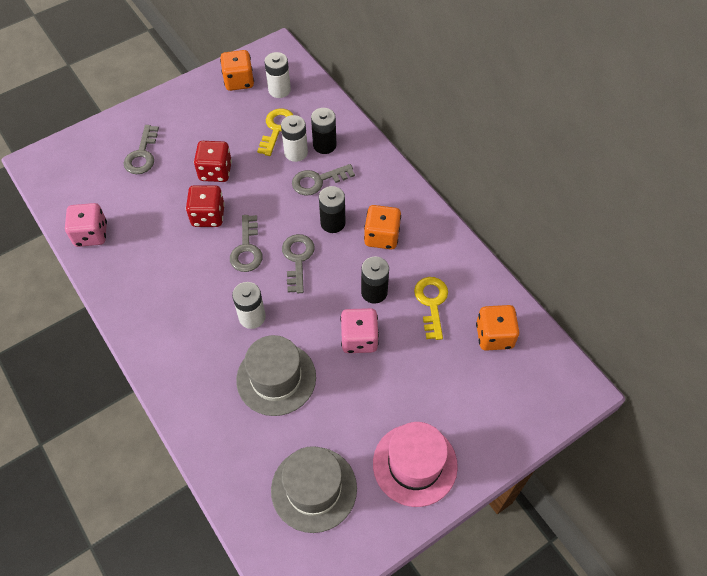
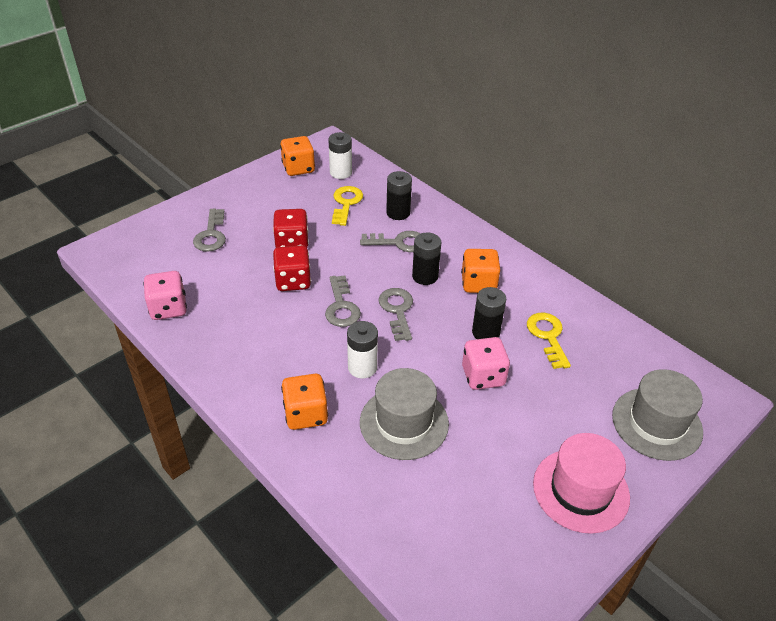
camera: 10 degrees left, 15 degrees down
(296, 152) = (371, 221): white battery -> none
(314, 489) = (477, 529): grey hat -> grey hat (657, 423)
(317, 181) = (399, 242): grey key -> grey key turned 150 degrees counterclockwise
(494, 336) = (621, 359): orange dice -> orange dice (306, 414)

